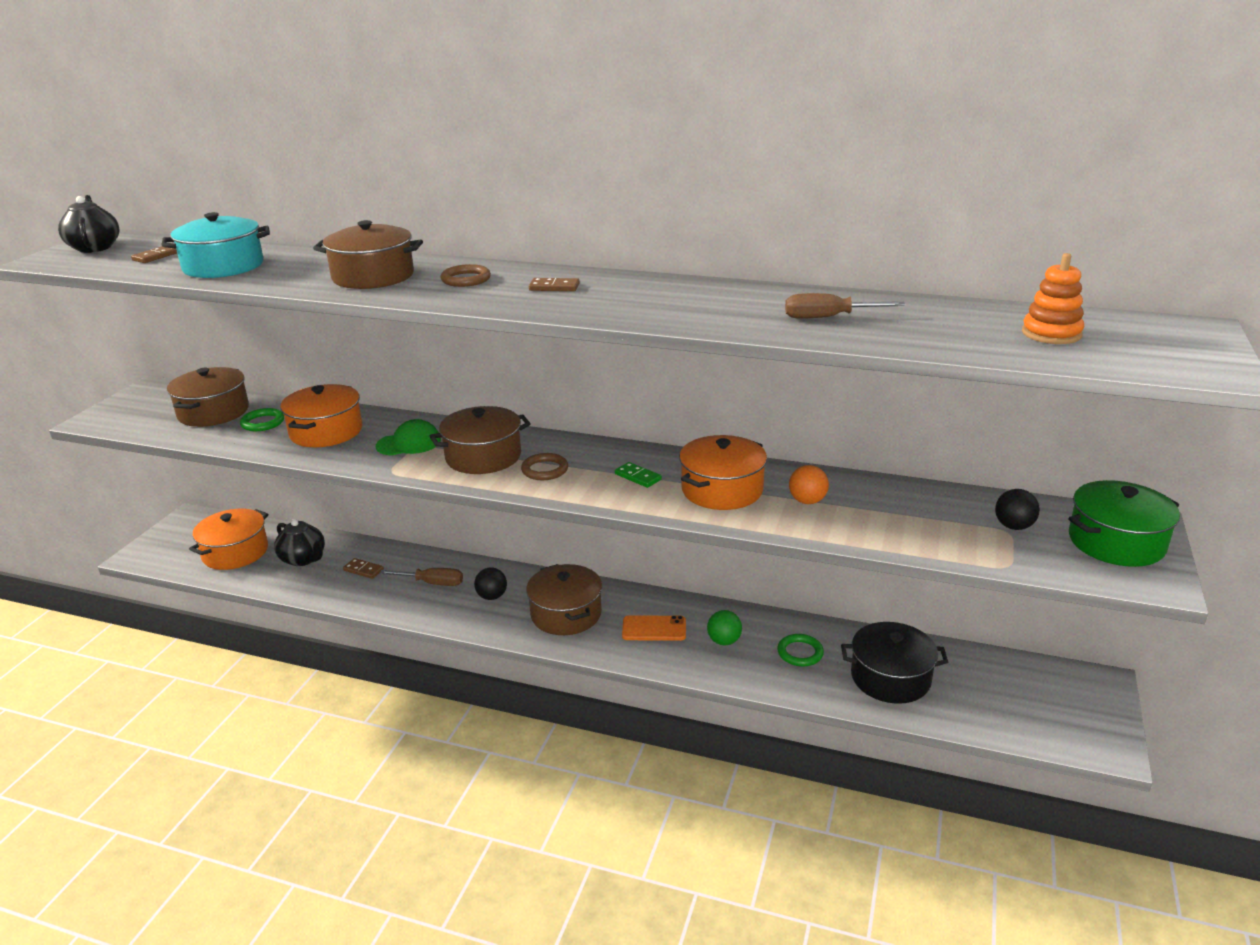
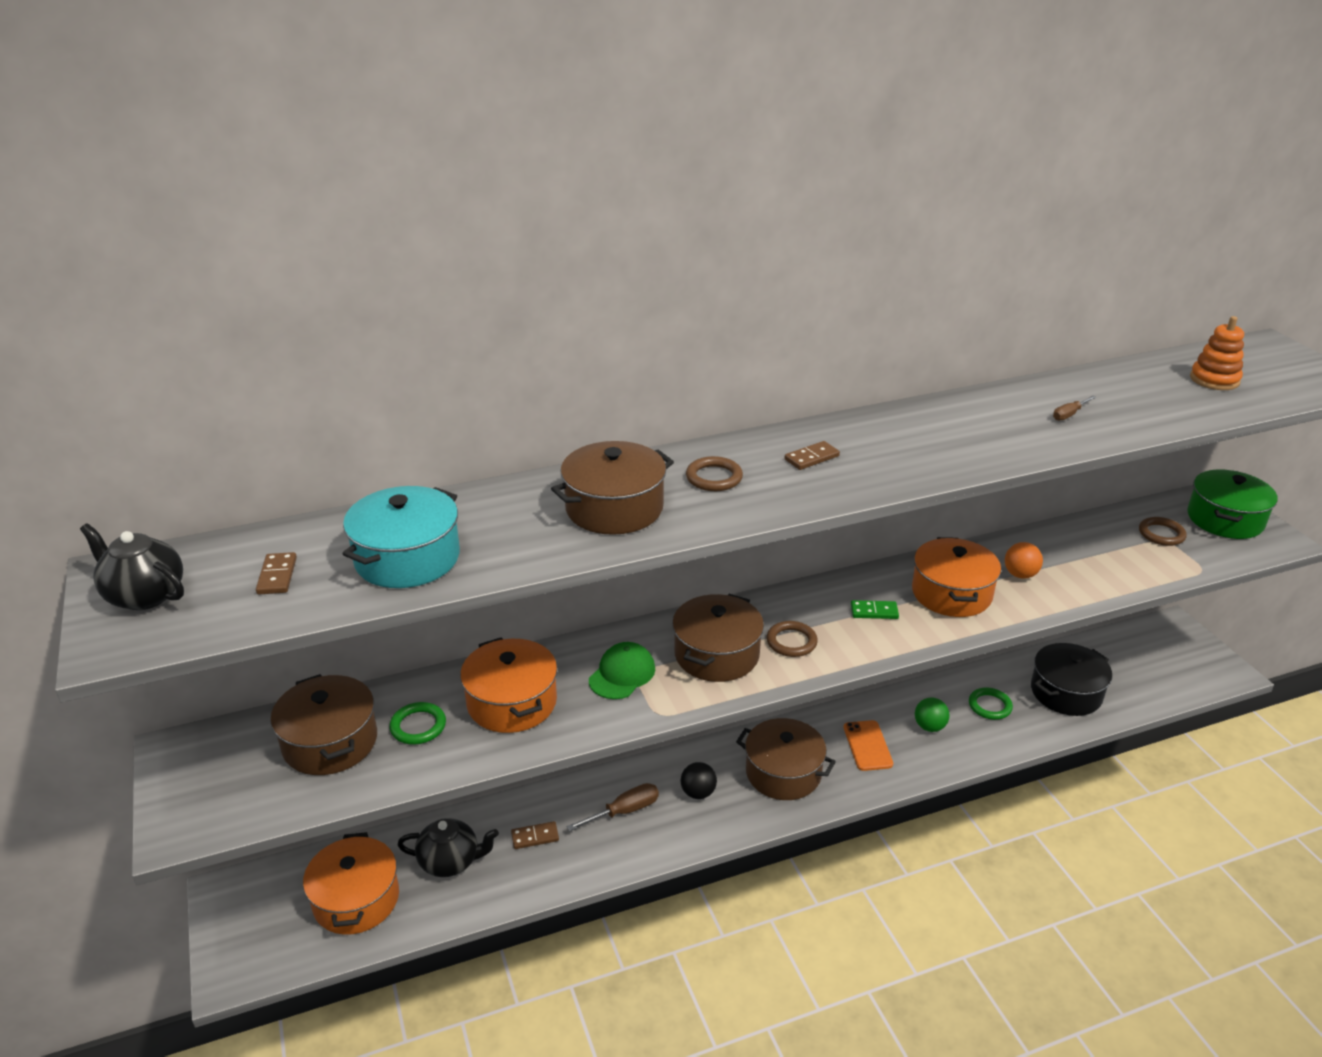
camera: 40 degrees left, 5 degrees up
(654, 629) = (867, 746): orange phone -> orange phone turned 60 degrees counterclockwise
(829, 317) = (1069, 414): brown screwdriver -> brown screwdriver, size x0.60
(1013, 526) = (1161, 534): black ball -> brown ring

